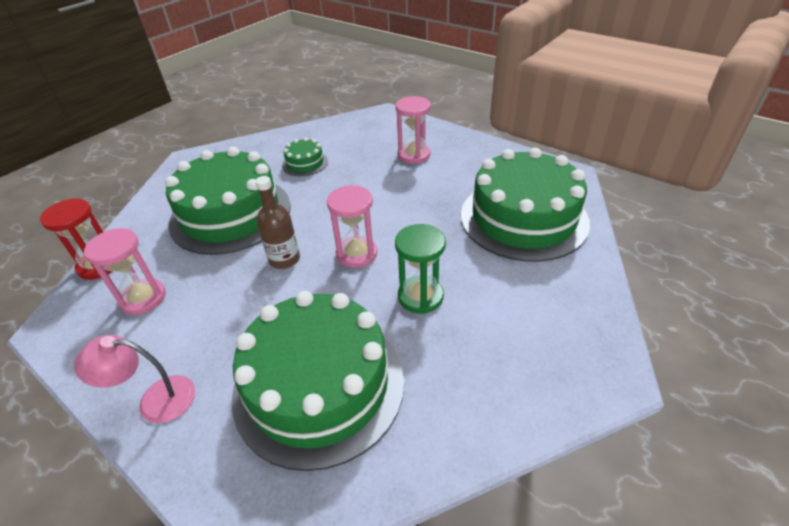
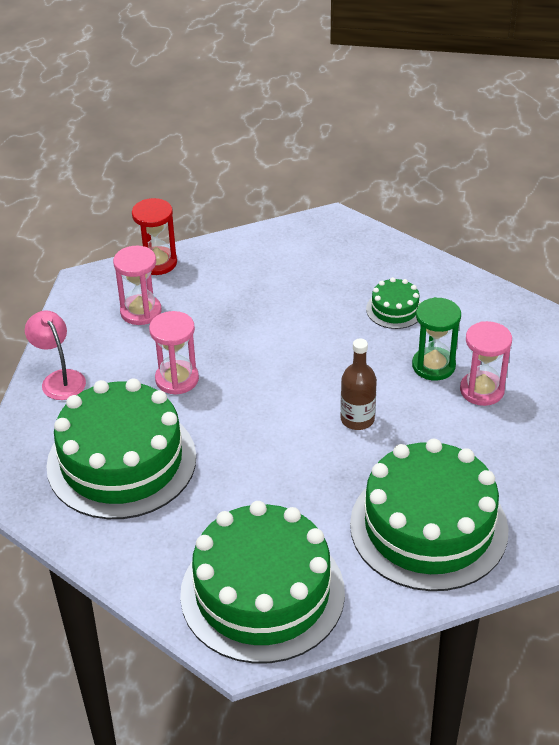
camera: 60 degrees right, 0 degrees up
(230, 214) = (274, 301): green cake -> green cake (262, 593)
(284, 259) = (240, 371): brown bottle -> brown bottle (357, 419)
(356, 253) = (280, 417): pink hourglass -> pink hourglass (177, 379)
(420, 296) = (254, 485): green hourglass -> green hourglass (433, 366)

